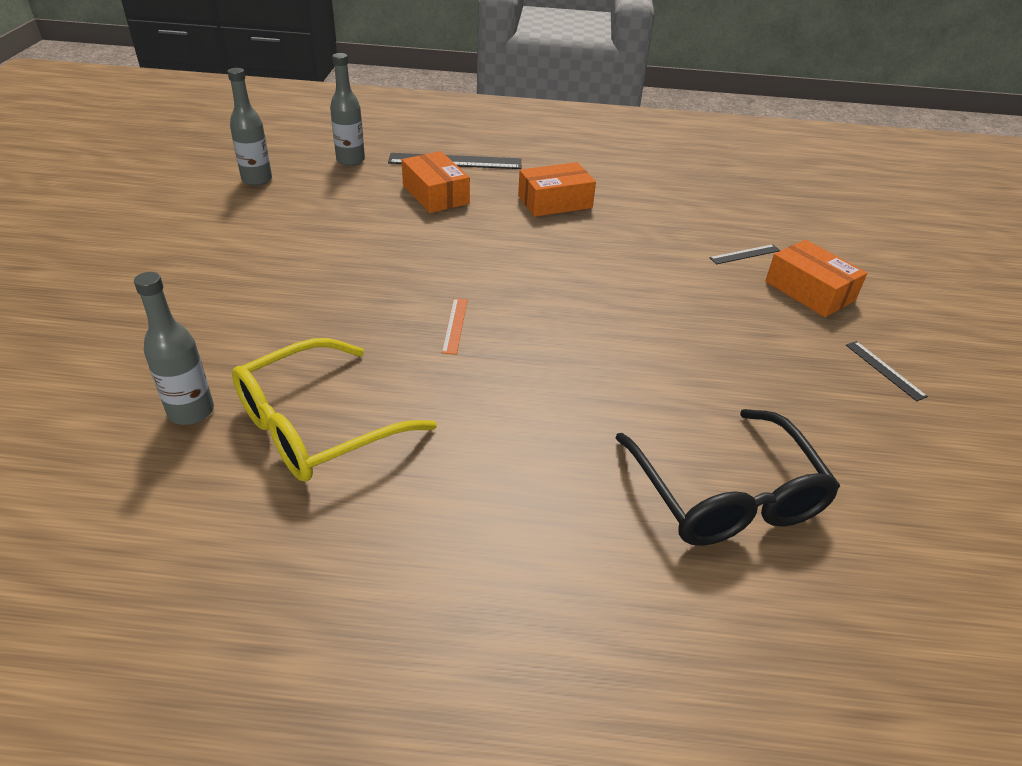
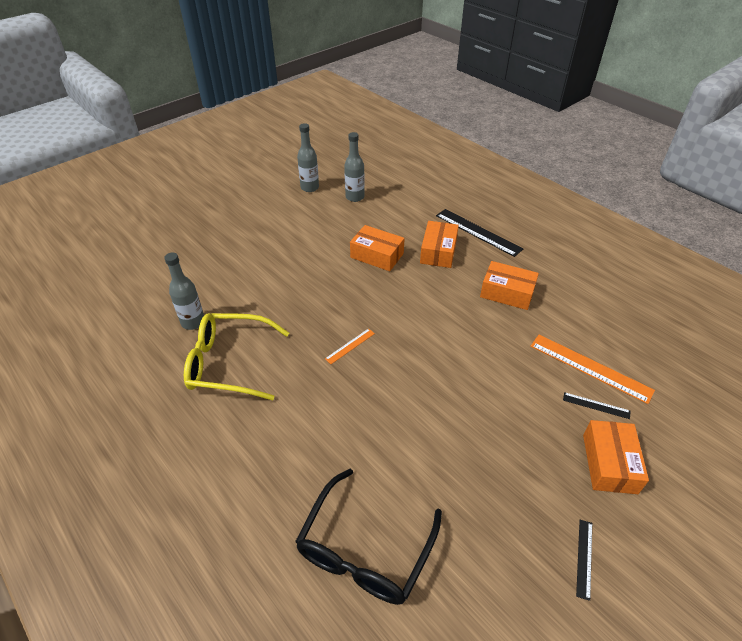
camera: 45 degrees right, 5 degrees up
(350, 160) = (417, 204): grey bottle -> grey bottle (309, 188)
(367, 226) = (377, 255): none -> orange box
(703, 228) = (590, 368): none -> orange ruler

